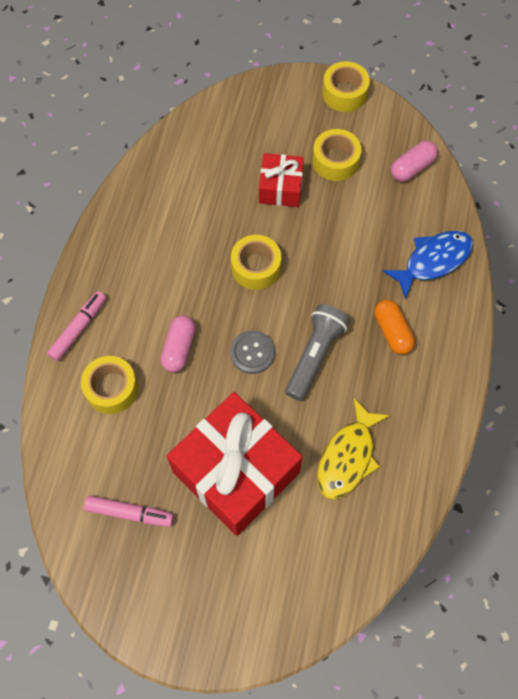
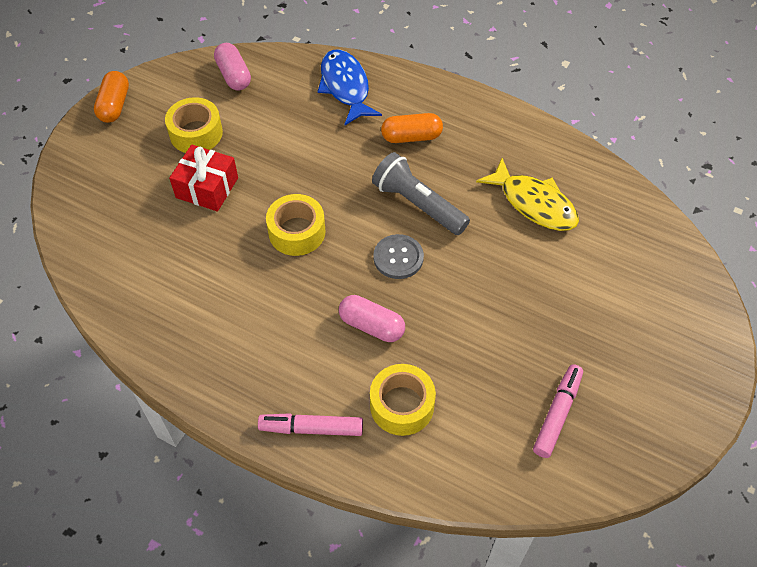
camera: 75 degrees left, 10 degrees down
(78, 329) = (311, 428): pink marker -> pink marker turned 45 degrees counterclockwise
(236, 471) = (530, 302): red gift -> none
(344, 93) = (114, 105): yellow tape -> orange capsule

